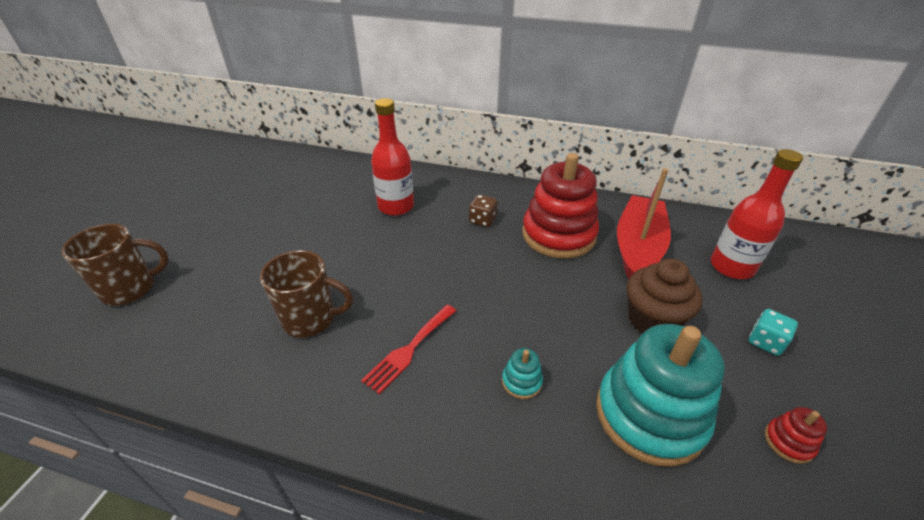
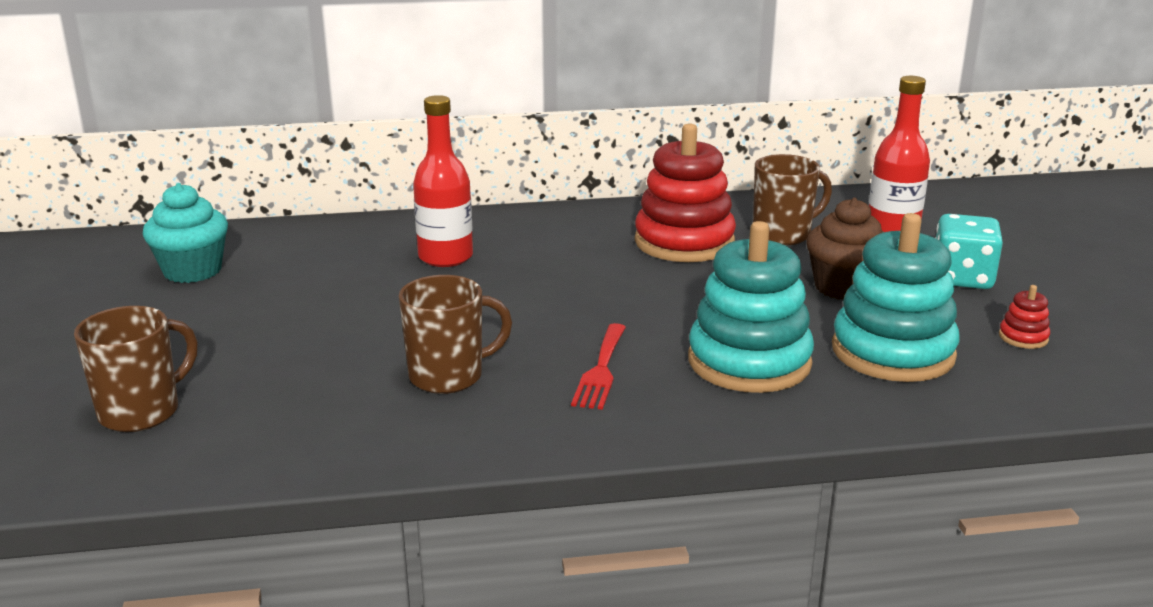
camera: 25 degrees left, 15 degrees down
(256, 180) = (192, 271): none -> turquoise cupcake
(482, 220) = (577, 248): brown dice -> none
(521, 381) = (749, 362): turquoise stacking toy -> turquoise stacking toy, size x2.49
(638, 247) = (783, 234): red boat -> brown mug
(765, 342) = (962, 278): turquoise dice -> turquoise dice, size x1.68

